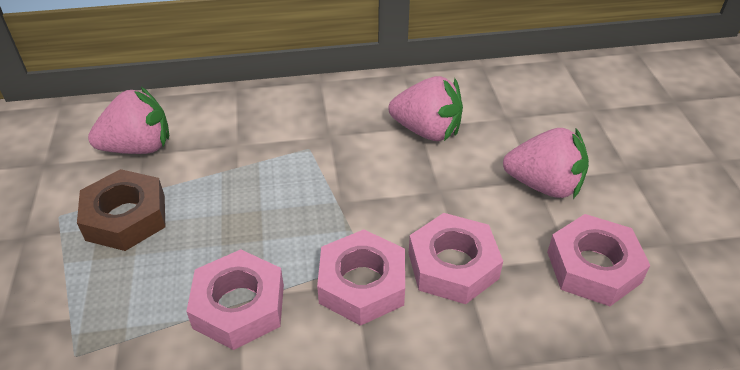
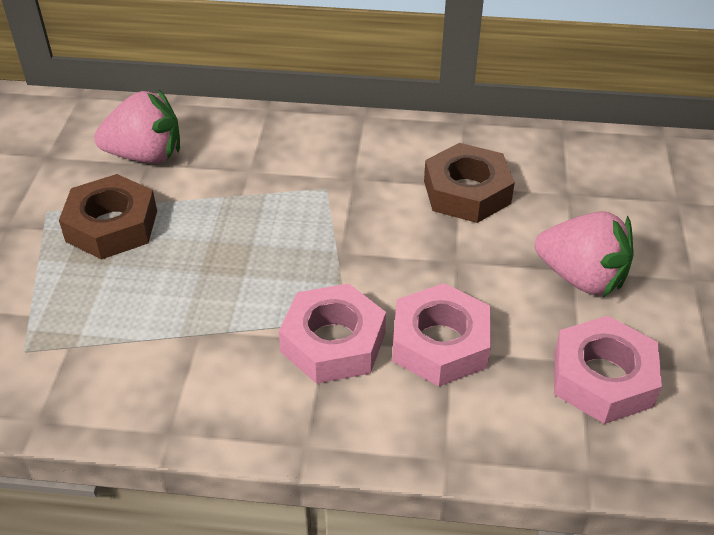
camera: 15 degrees right, 0 degrees up
(239, 306) = (197, 337): pink nut -> none
(427, 131) = (466, 192): pink strawberry -> brown nut

